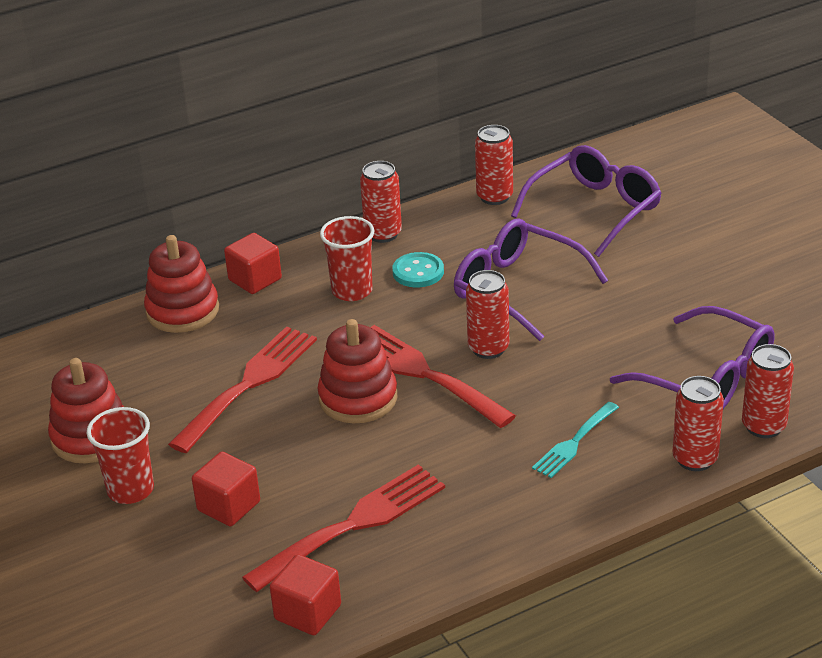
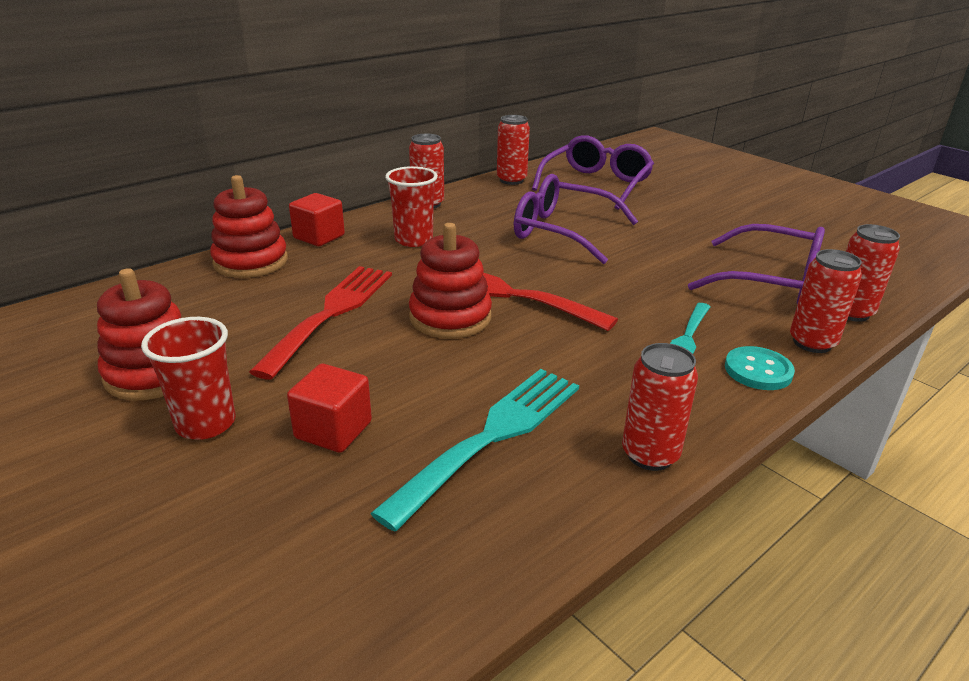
camera: 15 degrees left, 5 degrees down
(308, 612) = (472, 551): red cube -> none
(353, 524) = (492, 436): red fork -> turquoise fork
(418, 272) = (469, 225): turquoise button -> turquoise button (758, 370)
(488, 348) = (559, 272): red can -> red can (650, 455)

